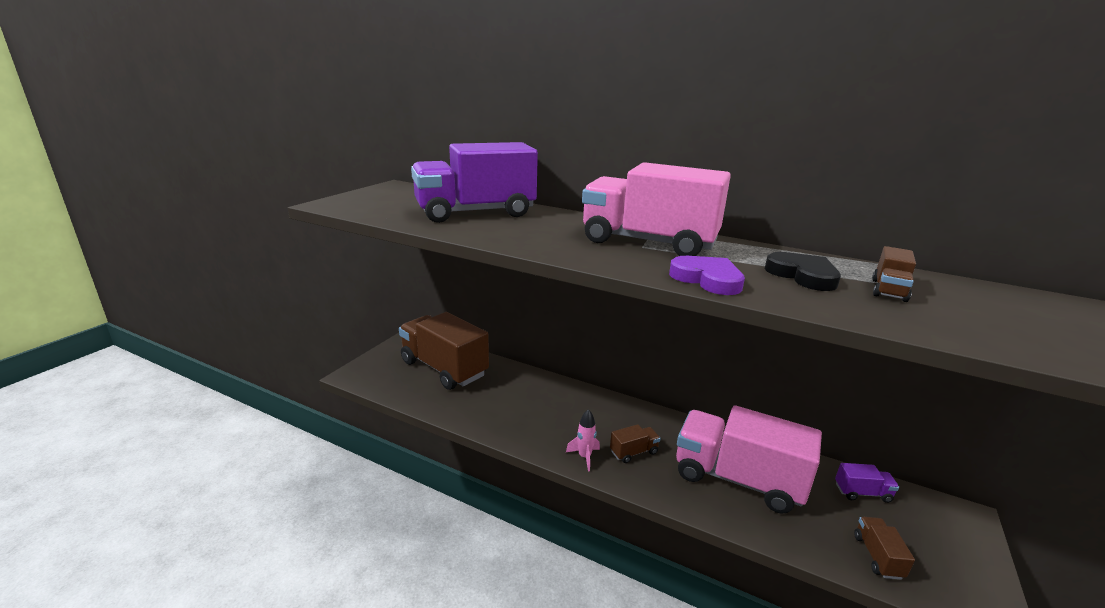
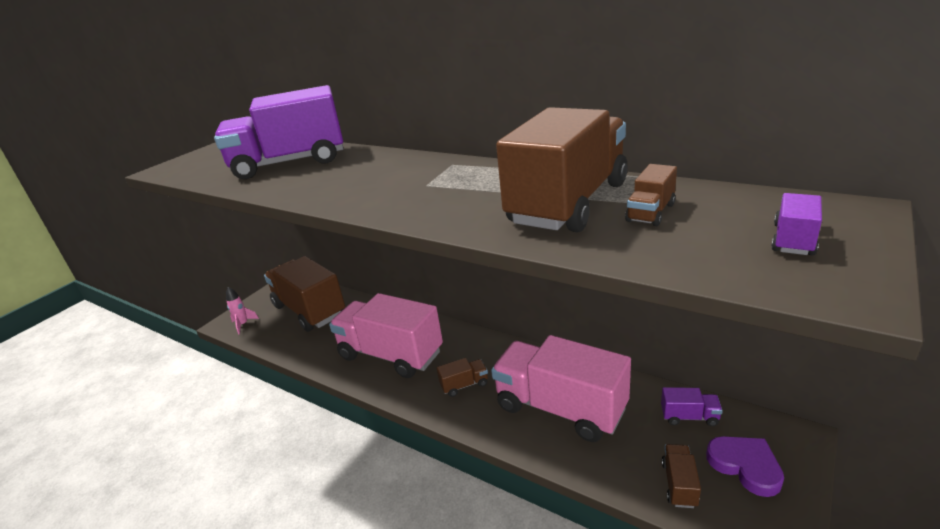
camera: 10 degrees right, 5 degrees up
(584, 457) = (415, 392): pink rocket -> pink rocket (243, 324)
(648, 242) = (436, 179): pink truck -> pink truck (391, 355)
(707, 279) = (462, 219): purple heart -> purple heart (745, 466)
(803, 275) = (568, 203): black heart -> brown truck
(1039, 323) = (793, 240): none -> purple truck

